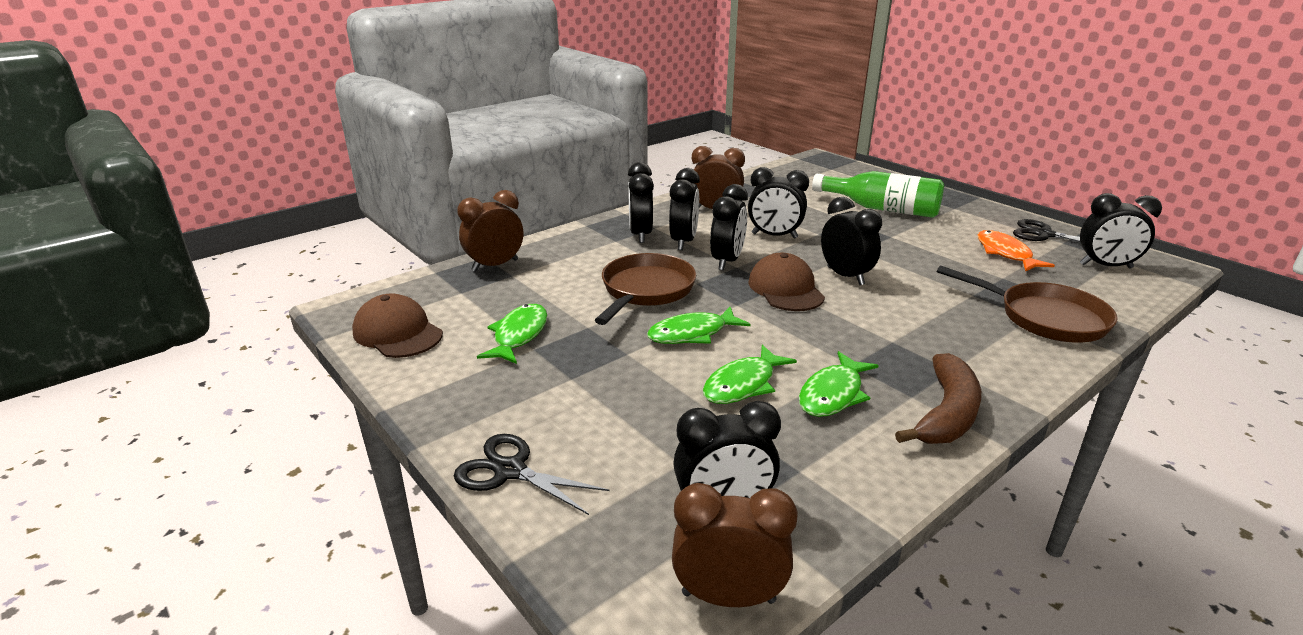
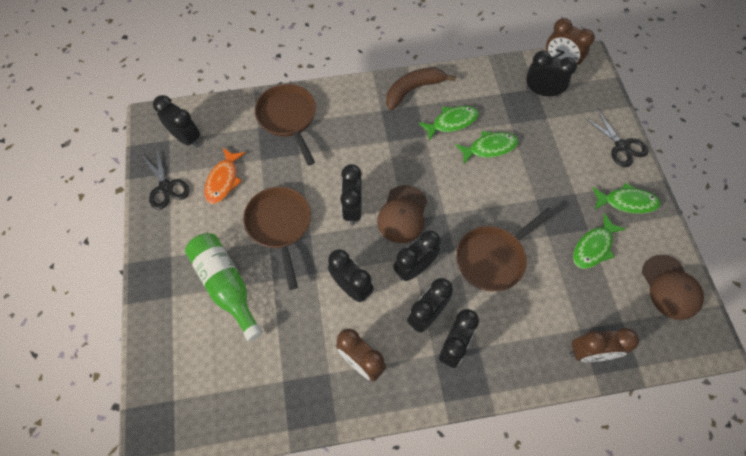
camera: 150 degrees left, 35 degrees up
(692, 334) = (490, 198): green fish -> green fish (627, 202)
(898, 246) = (280, 225): none -> brown pan

